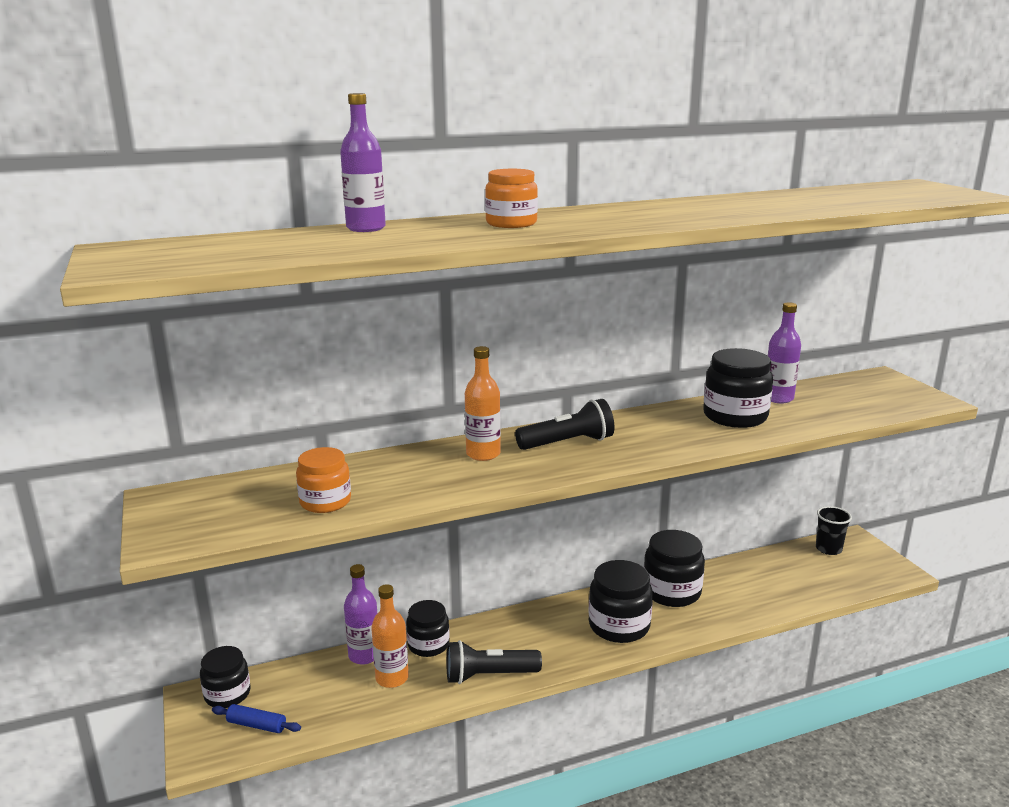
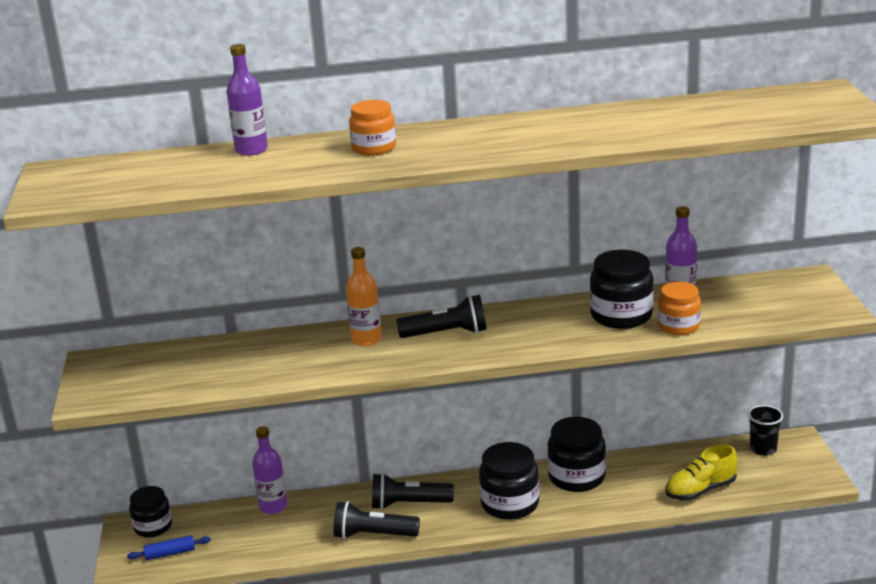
camera: 15 degrees right, 5 degrees up
(256, 725) = (170, 553): blue rolling pin -> blue rolling pin turned 45 degrees counterclockwise
(325, 502) = (217, 375): orange jar -> orange jar (678, 326)
(392, 678) = (290, 528): orange bottle -> none
(428, 645) = (331, 503): black jar -> none
(513, 637) = (408, 504): none -> black flashlight
(796, 593) = (700, 490): none -> yellow shoe

